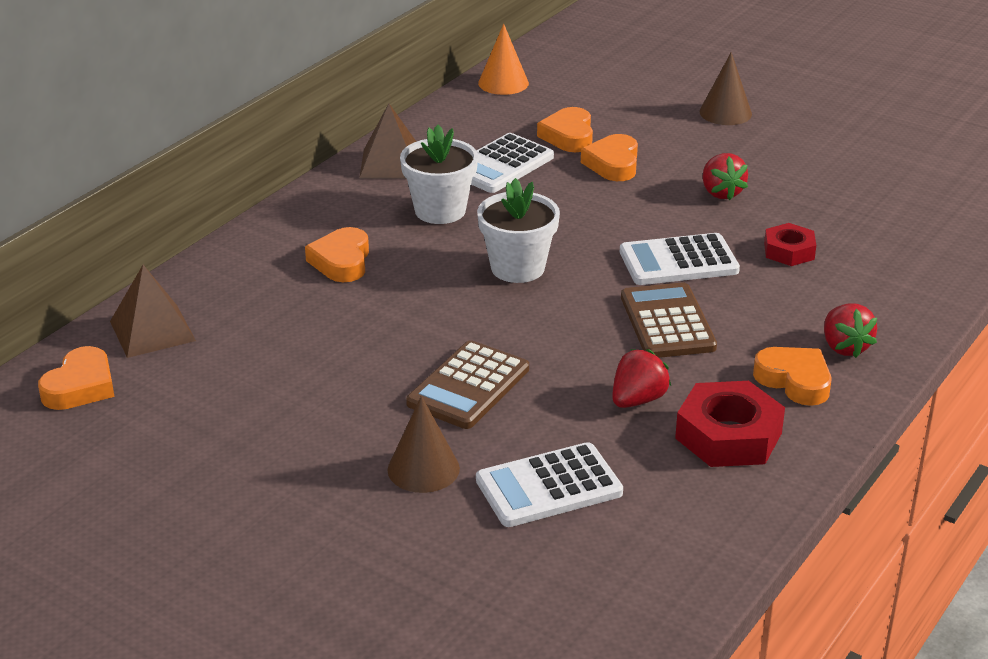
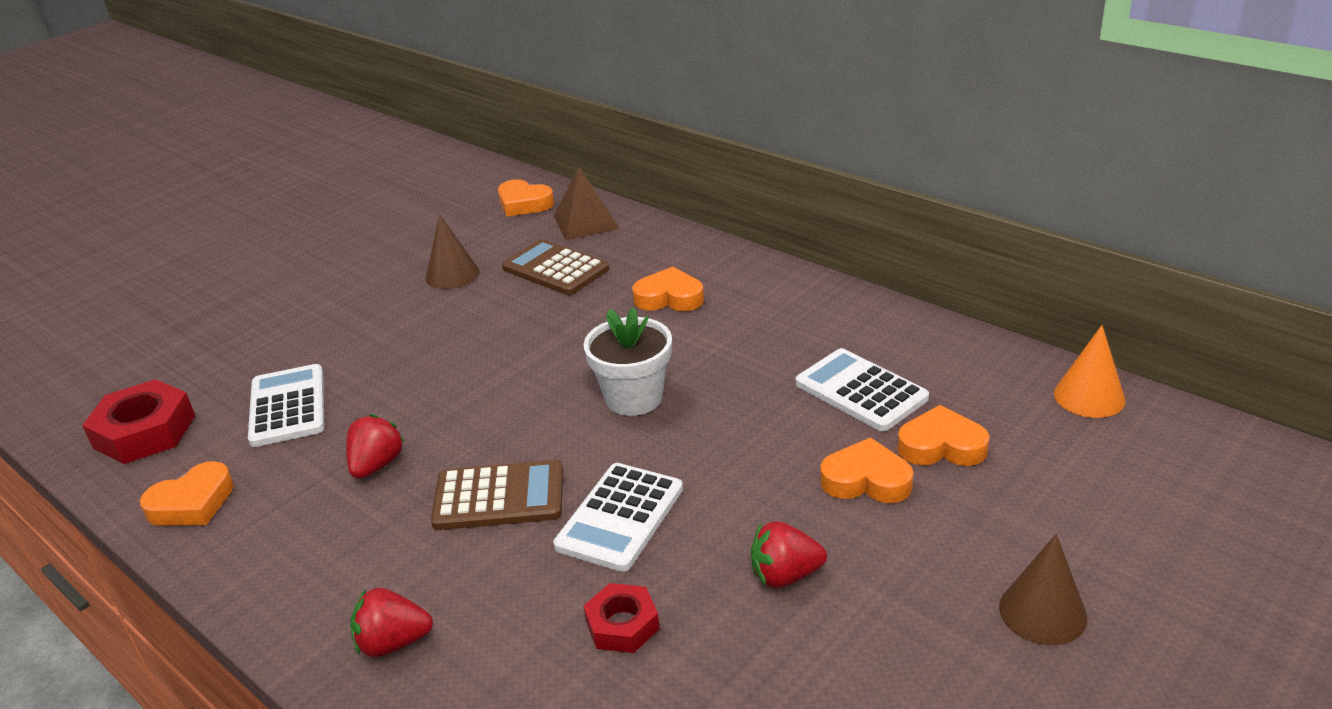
camera: 100 degrees right, 0 degrees up
(391, 163) = (862, 319): brown pyramid -> none
(423, 469) = (348, 345): brown cone -> brown cone (452, 274)
(440, 211) = (758, 350): white flower pot -> none
(468, 386) = (446, 367): brown calculator -> brown calculator (555, 269)
(638, 400) = (377, 465): red strawberry -> red strawberry turned 120 degrees counterclockwise
(678, 261) = (620, 517): white calculator -> white calculator turned 150 degrees counterclockwise
(728, 435) = (290, 522): red nut -> red nut (145, 432)
(794, 381) = (351, 586): orange heart -> orange heart (192, 503)

